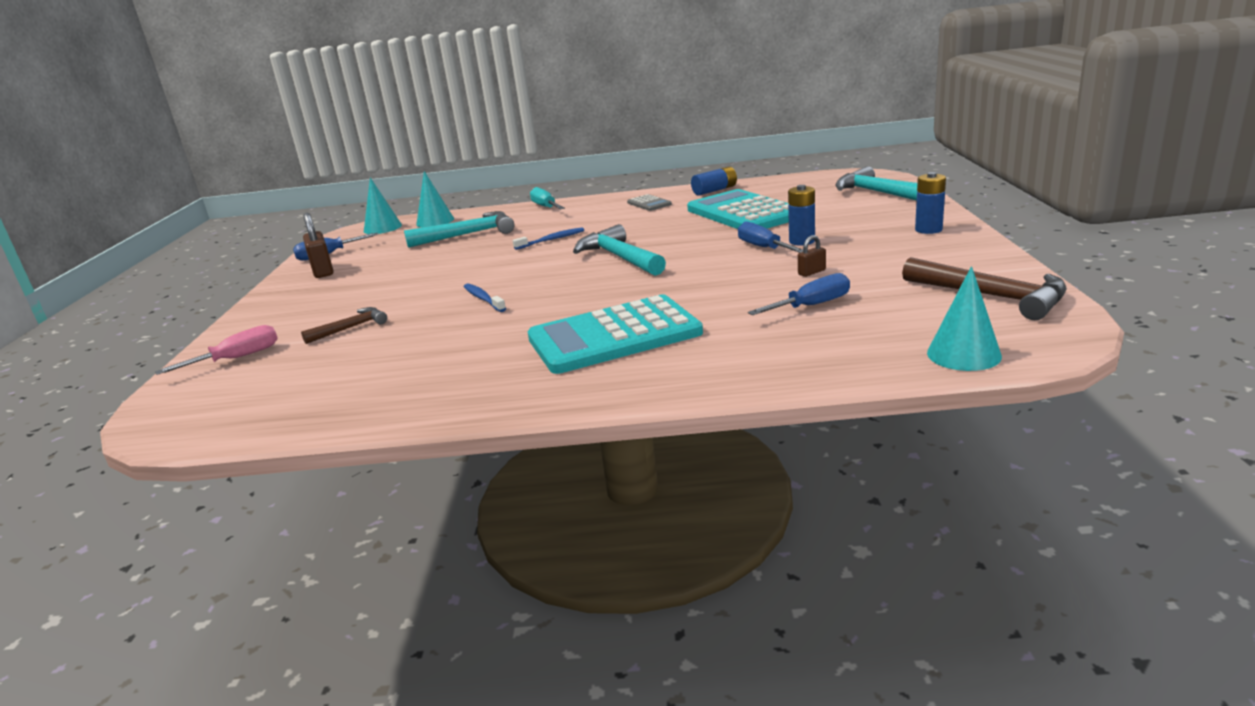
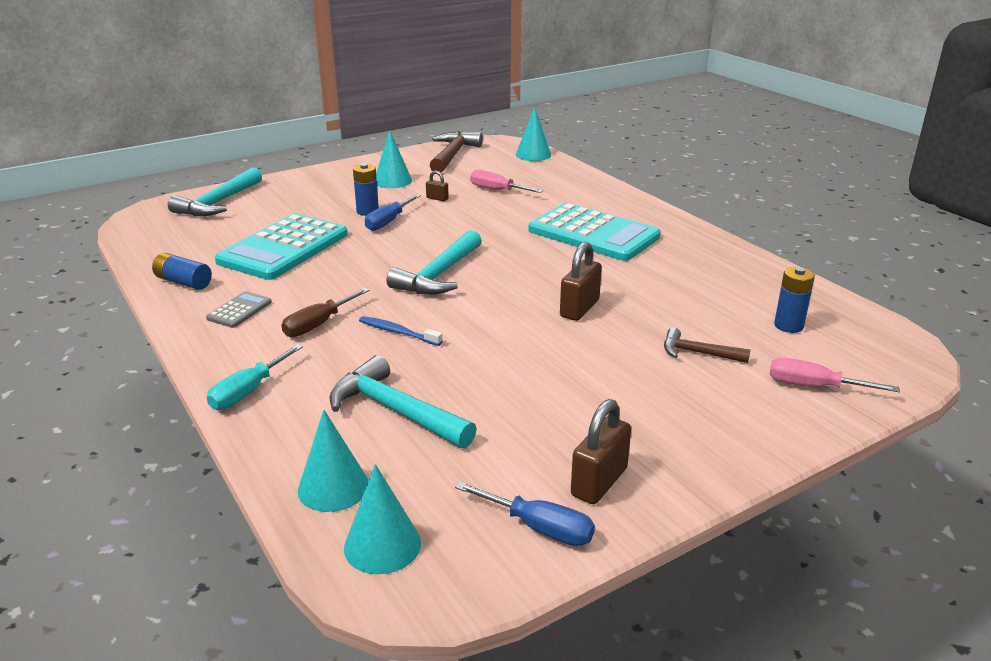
camera: 125 degrees left, 5 degrees up
(483, 299) = (579, 308): blue toothbrush -> brown padlock
(597, 221) = (318, 324): none -> brown screwdriver
(811, 305) = (497, 190): blue screwdriver -> pink screwdriver
(894, 256) = (392, 181): none -> turquoise cone
(928, 230) = (329, 178): blue battery -> blue battery (788, 326)

